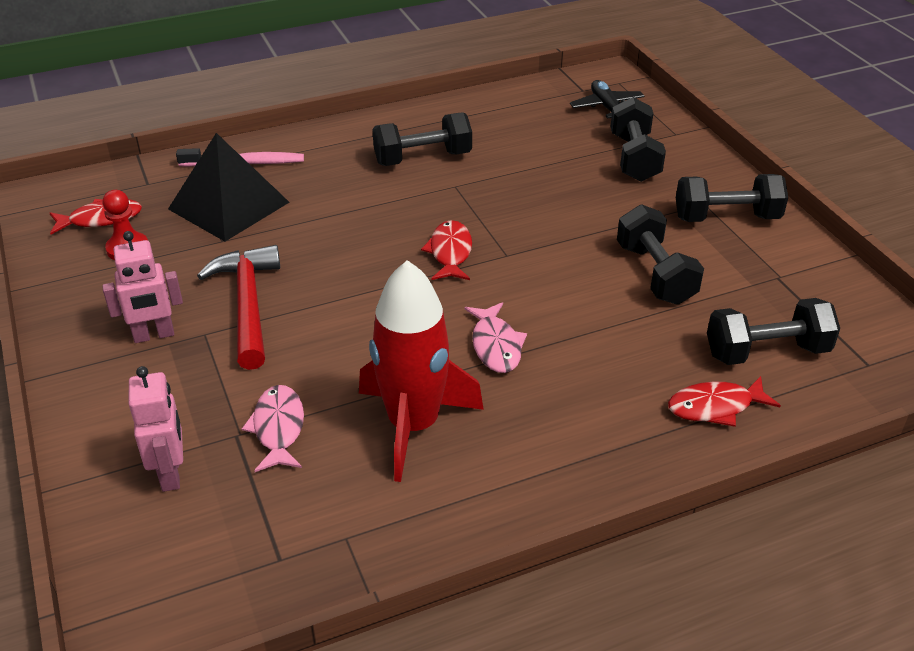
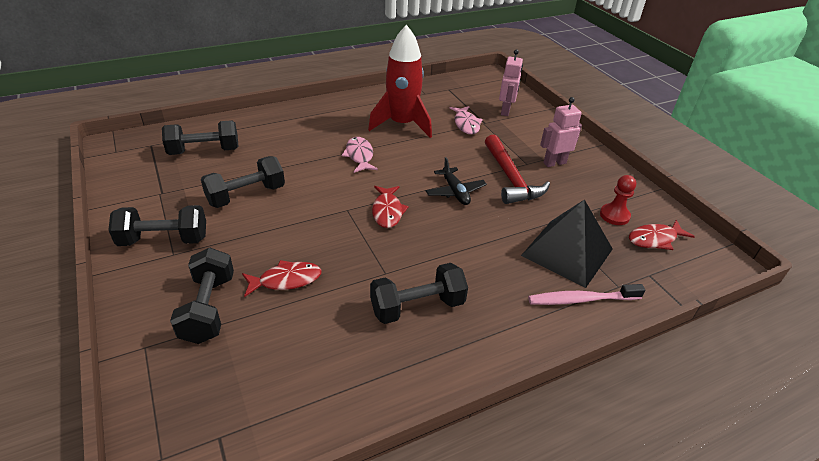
camera: 175 degrees right, 0 degrees up
(171, 473) = (505, 111): pink robot -> pink robot turned 150 degrees counterclockwise
(607, 107) = (202, 396): black plane -> black plane (455, 192)
(655, 274) = (246, 195): black dumbbell -> black dumbbell turned 75 degrees clockwise
(715, 407) = (250, 129): red fish -> red fish (286, 280)

